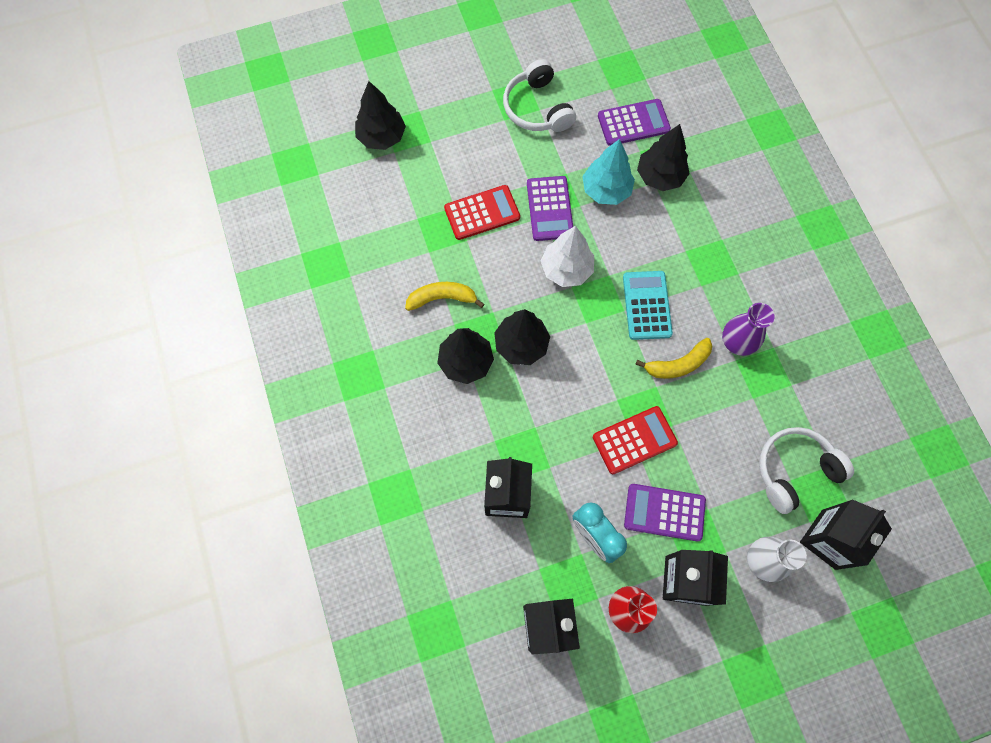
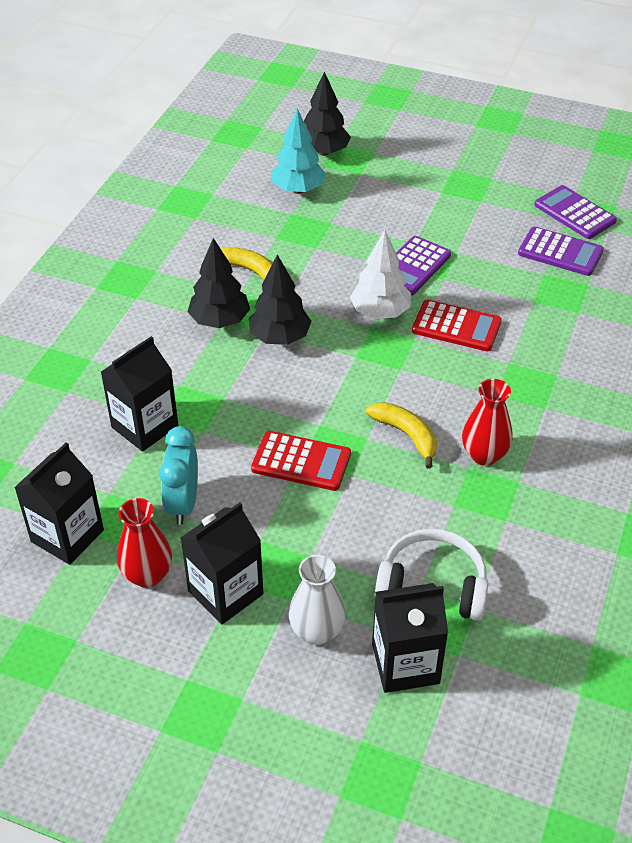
camera: 40 degrees right, 25 degrees down
(482, 213) = (350, 238): red calculator -> red calculator (456, 327)
(537, 108) = (479, 199): white headphones -> none
(606, 190) = (480, 282): turquoise tree -> turquoise tree (298, 190)
(647, 305) = (426, 378): turquoise calculator -> none
(660, 176) = (544, 299): black tree -> none
(664, 512) = (266, 530): purple calculator -> purple calculator (574, 213)
(678, 364) = (406, 435): yellow banana -> yellow banana turned 150 degrees counterclockwise
(736, 343) = (484, 455): purple vase -> red vase

